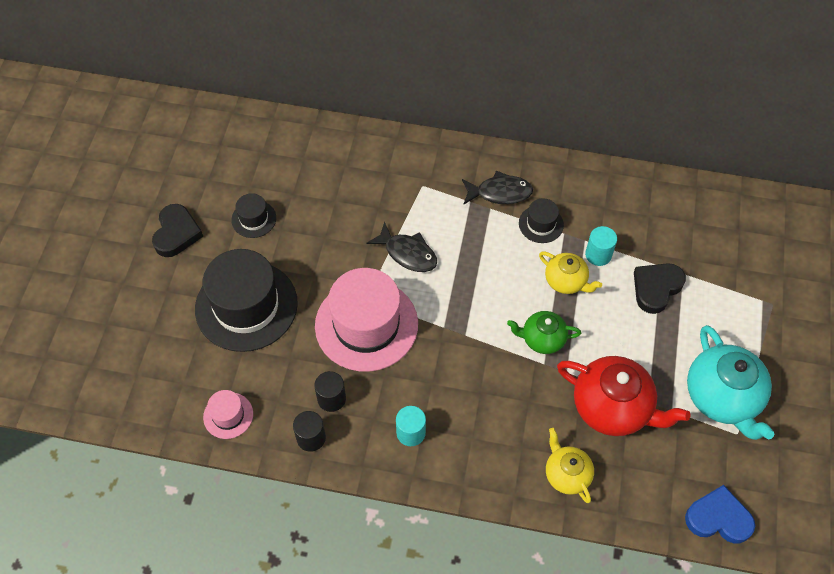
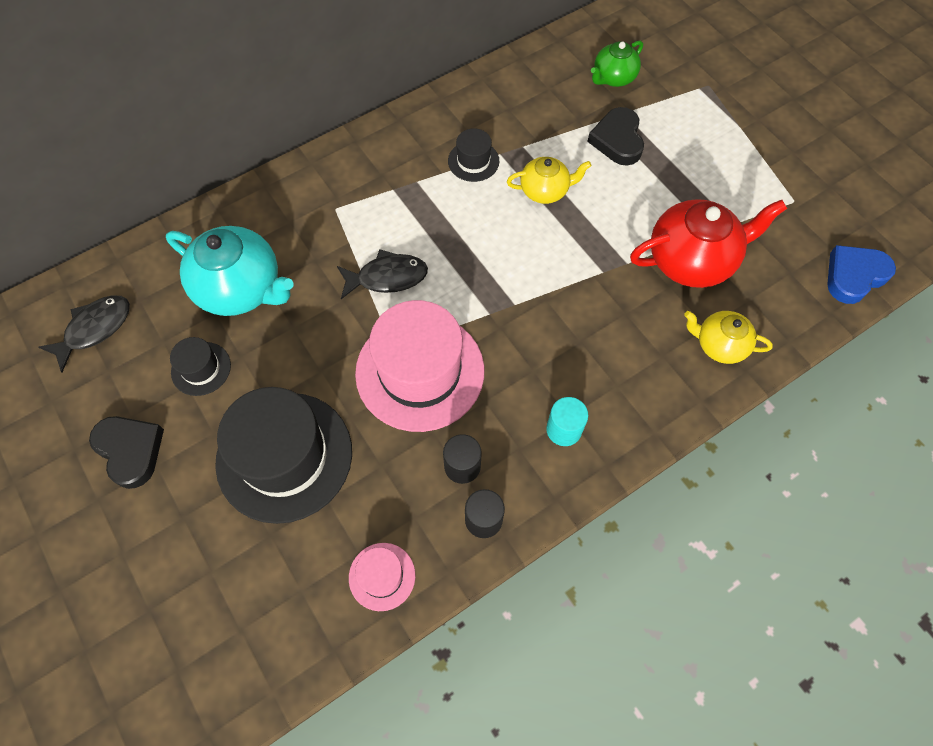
camera: 45 degrees left, 5 degrees up
(500, 193) = (410, 162): black fish -> black fish (95, 329)
(542, 339) = (579, 253): green teapot -> green teapot (613, 78)
(598, 255) = (546, 149): turquoise cylinder -> none
(722, 397) = (755, 183): turquoise teapot -> turquoise teapot (241, 289)

